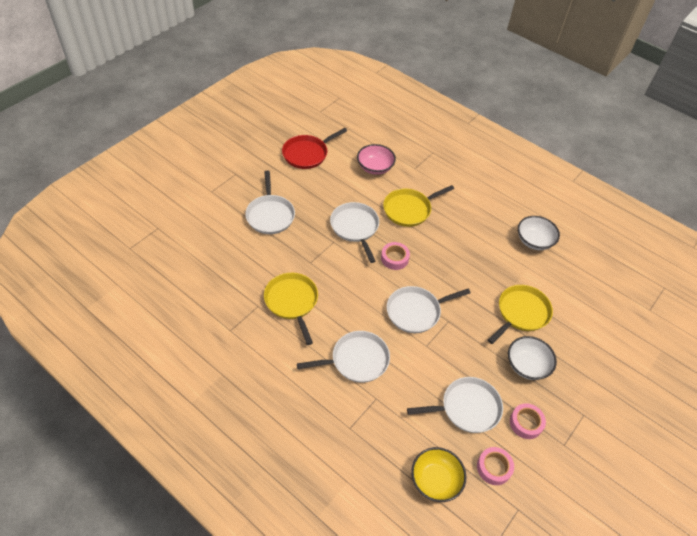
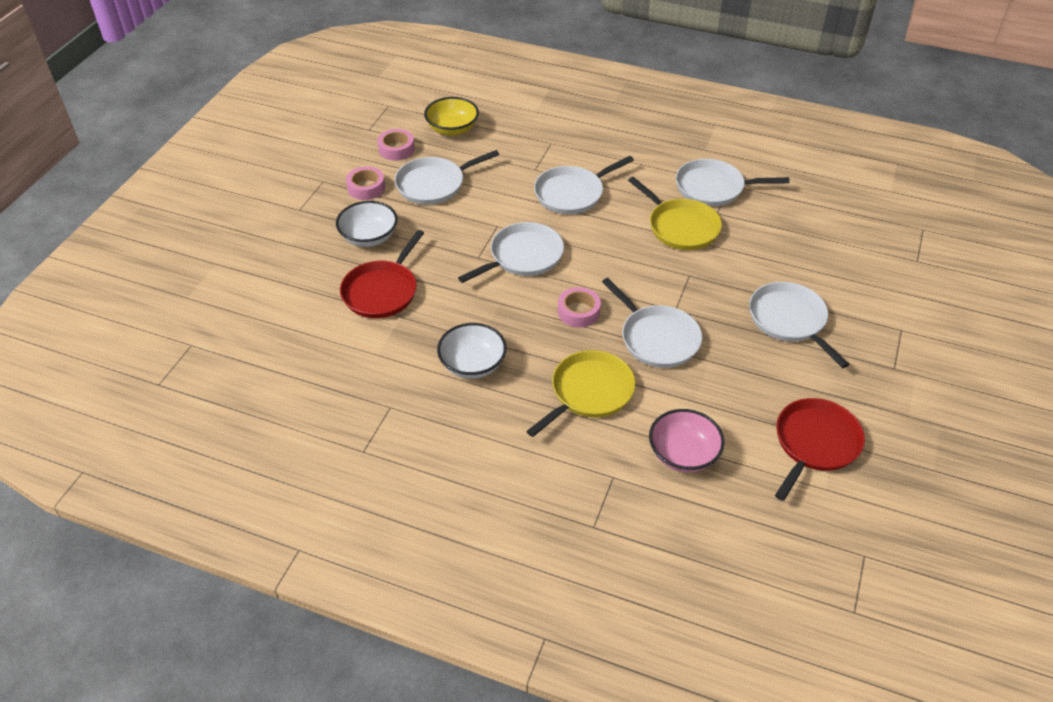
camera: 165 degrees right, 5 degrees down
(244, 330) = (713, 188): none -> white pan
(521, 313) = (382, 291): yellow pan -> red pan
(534, 241) = (371, 399): white bowl -> white bowl (472, 364)

